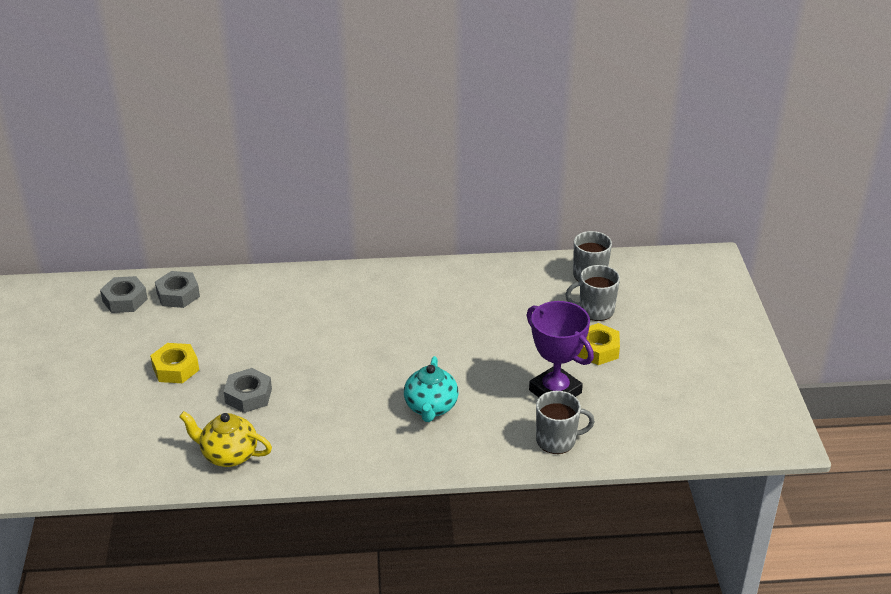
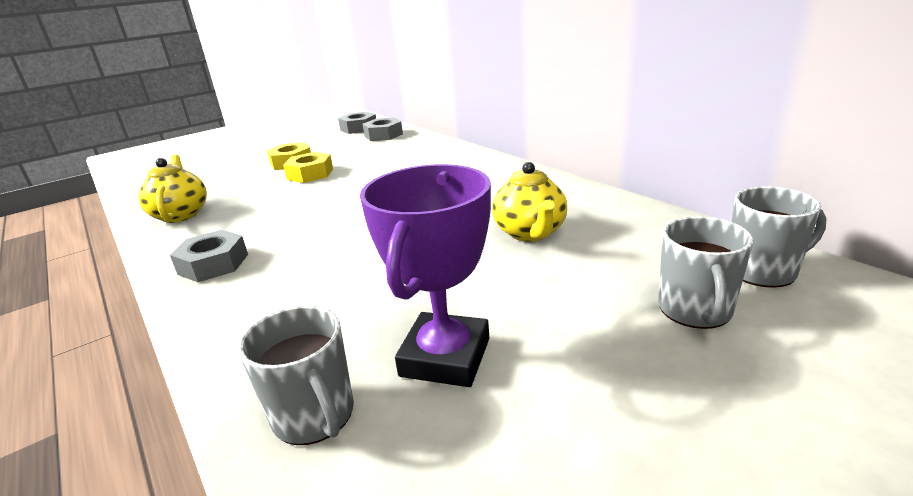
camera: 60 degrees right, 10 degrees down
(248, 396) = (274, 192): grey nut -> grey nut (213, 264)
(431, 407) = (321, 275): turquoise teapot -> none
(474, 315) = (530, 233): none -> yellow teapot
(595, 310) = (695, 310): grey mug -> grey mug turned 135 degrees counterclockwise
(597, 349) = (606, 355): yellow nut -> yellow nut (310, 174)

